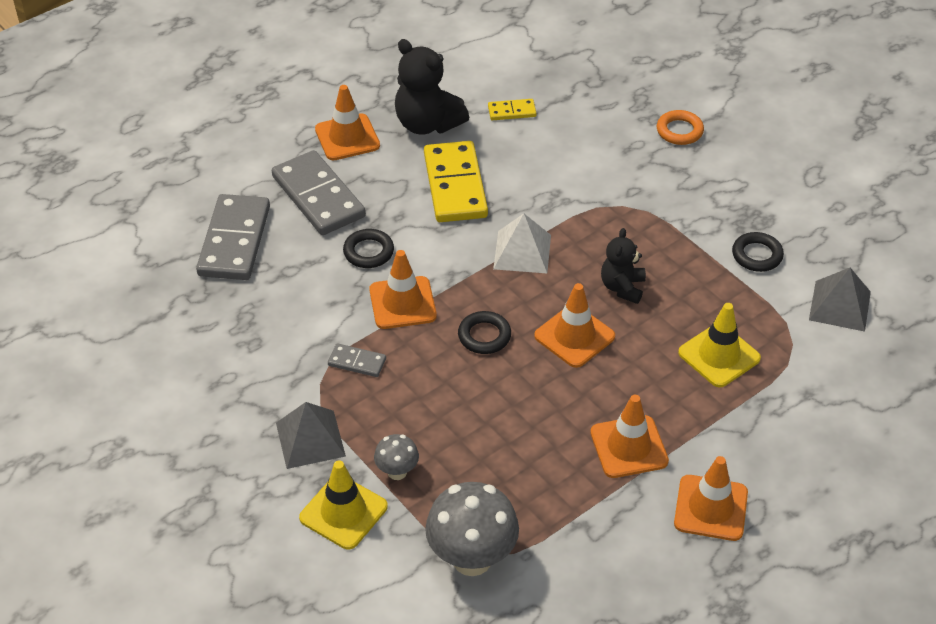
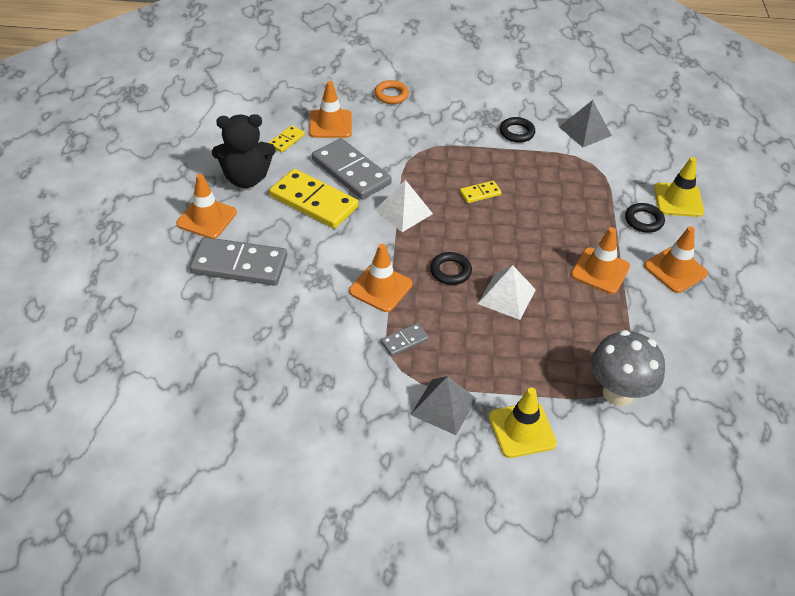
camera: 50 degrees left, 0 degrees up
(235, 241) = (223, 330): grey domino -> grey domino (351, 172)
(368, 252) = (318, 274): black ring -> black ring (643, 220)
(397, 472) = (515, 382): grey mushroom -> none
(501, 397) = (507, 296): none -> white pyramid
(574, 336) = (494, 236): orange traffic cone -> orange traffic cone (330, 124)
(622, 287) = (480, 193): black teddy bear -> yellow domino
(719, 355) = (571, 193): yellow traffic cone -> yellow traffic cone (678, 200)

